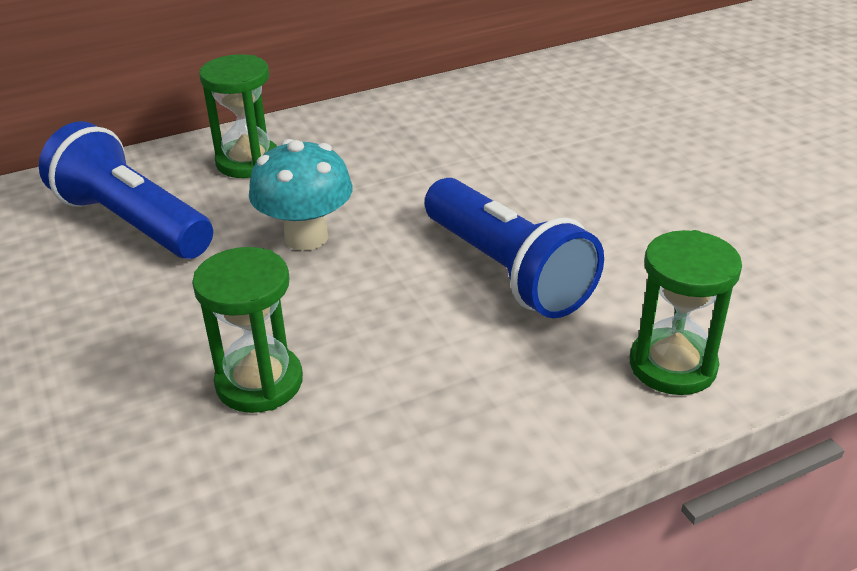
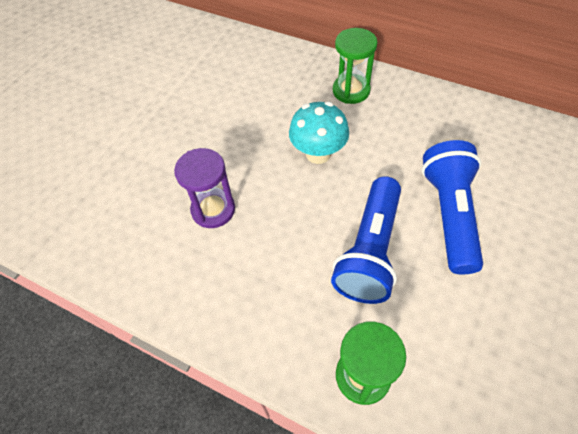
camera: 55 degrees right, 20 degrees up
(132, 223) = (270, 90): blue flashlight -> blue flashlight (449, 215)
(259, 382) = (213, 210): green hourglass -> purple hourglass

